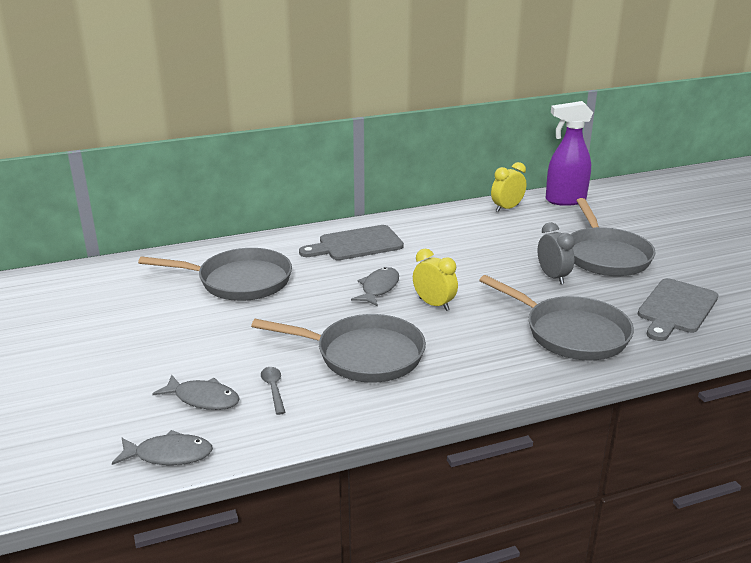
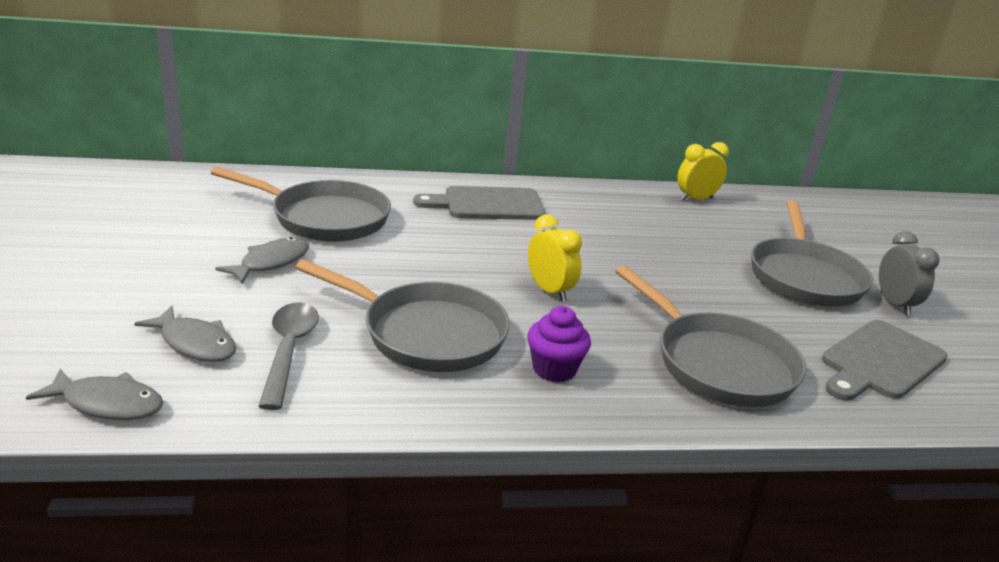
camera: 10 degrees right, 0 degrees up
(273, 389) = (289, 351): grey spoon -> grey spoon, size x1.70
(378, 288) = (489, 258): grey fish -> grey fish (271, 263)
(464, 361) = (554, 369): none -> purple cupcake
(553, 277) = (722, 288): grey clock -> grey clock (894, 304)
(564, 200) = (775, 203): purple spray bottle -> none

